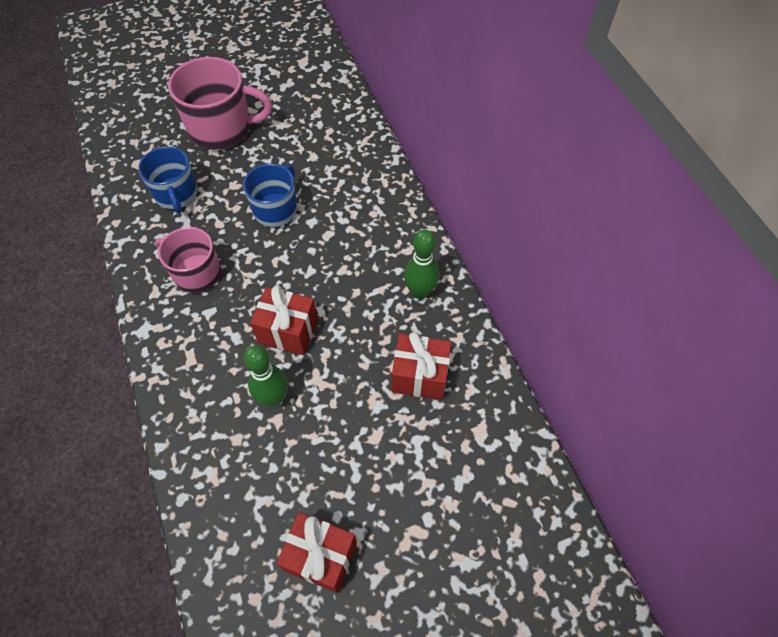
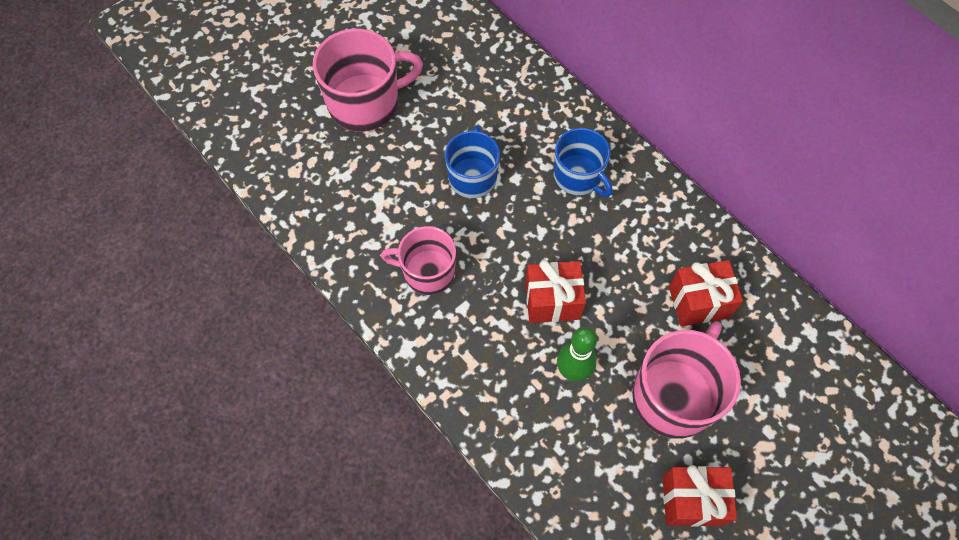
camera: 20 degrees left, 5 degrees up
(176, 195) = (358, 193): blue mug -> blue mug (578, 176)
(353, 452) = (674, 396): none -> pink mug
(420, 292) = (659, 217): green bowling pin -> none

